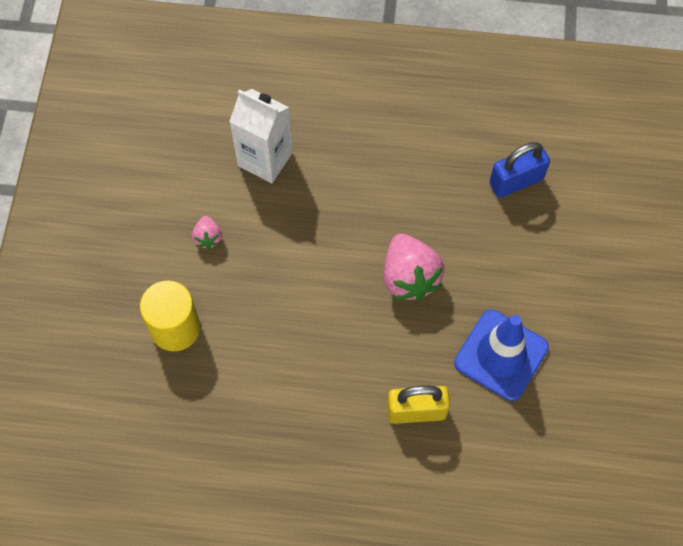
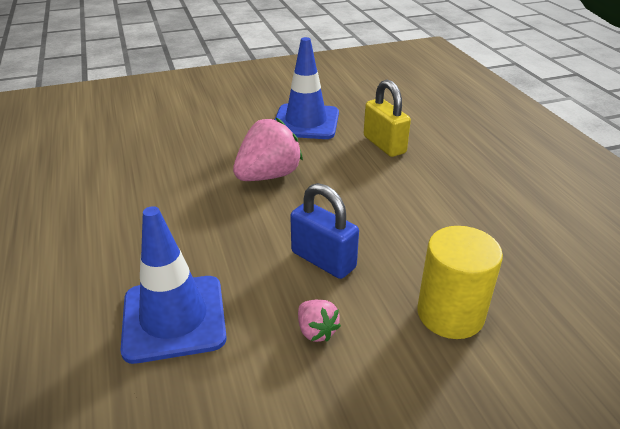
camera: 115 degrees left, 30 degrees down
(208, 237) = (316, 331): pink strawberry -> pink strawberry turned 90 degrees clockwise
(265, 159) = (174, 318): white carton -> blue traffic cone
(516, 181) = (138, 147): blue padlock -> blue padlock (323, 260)

